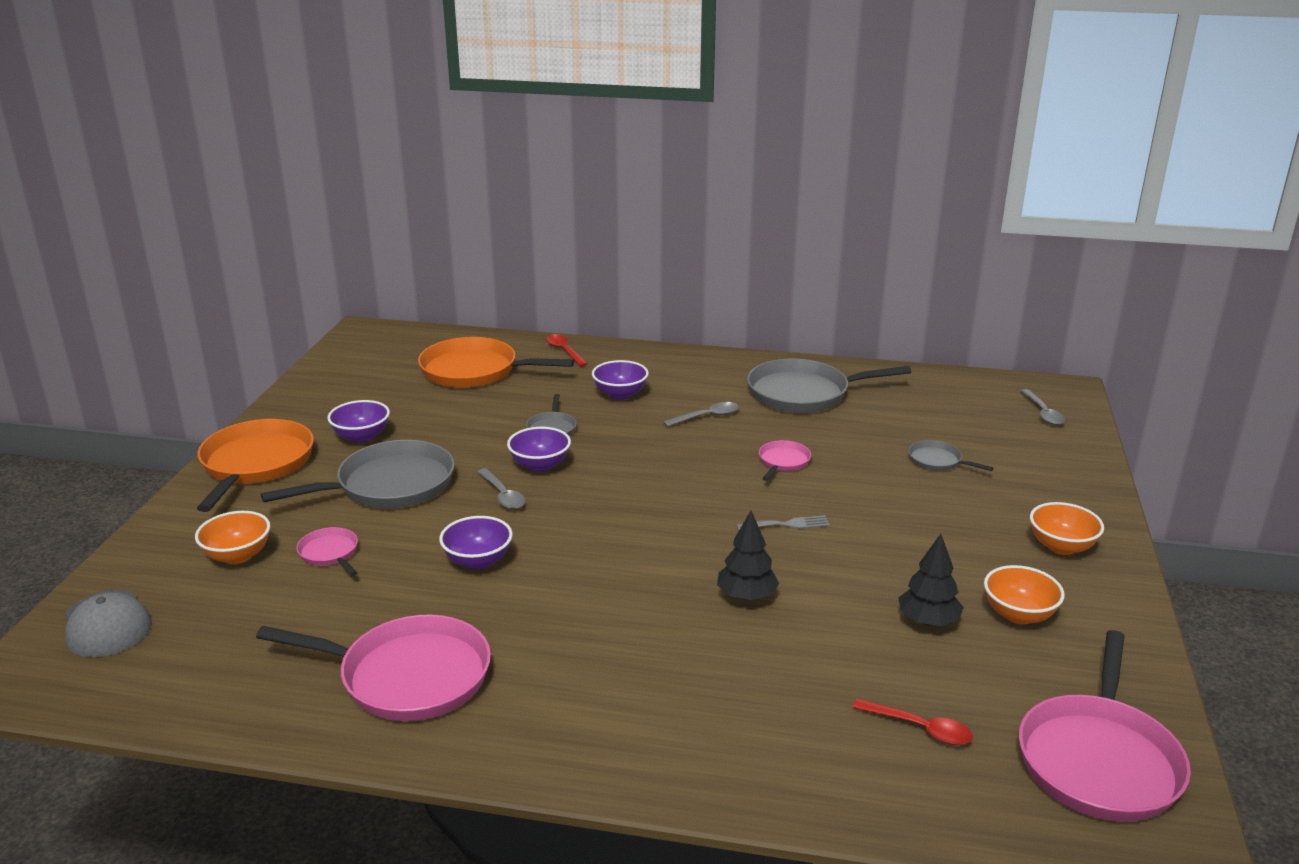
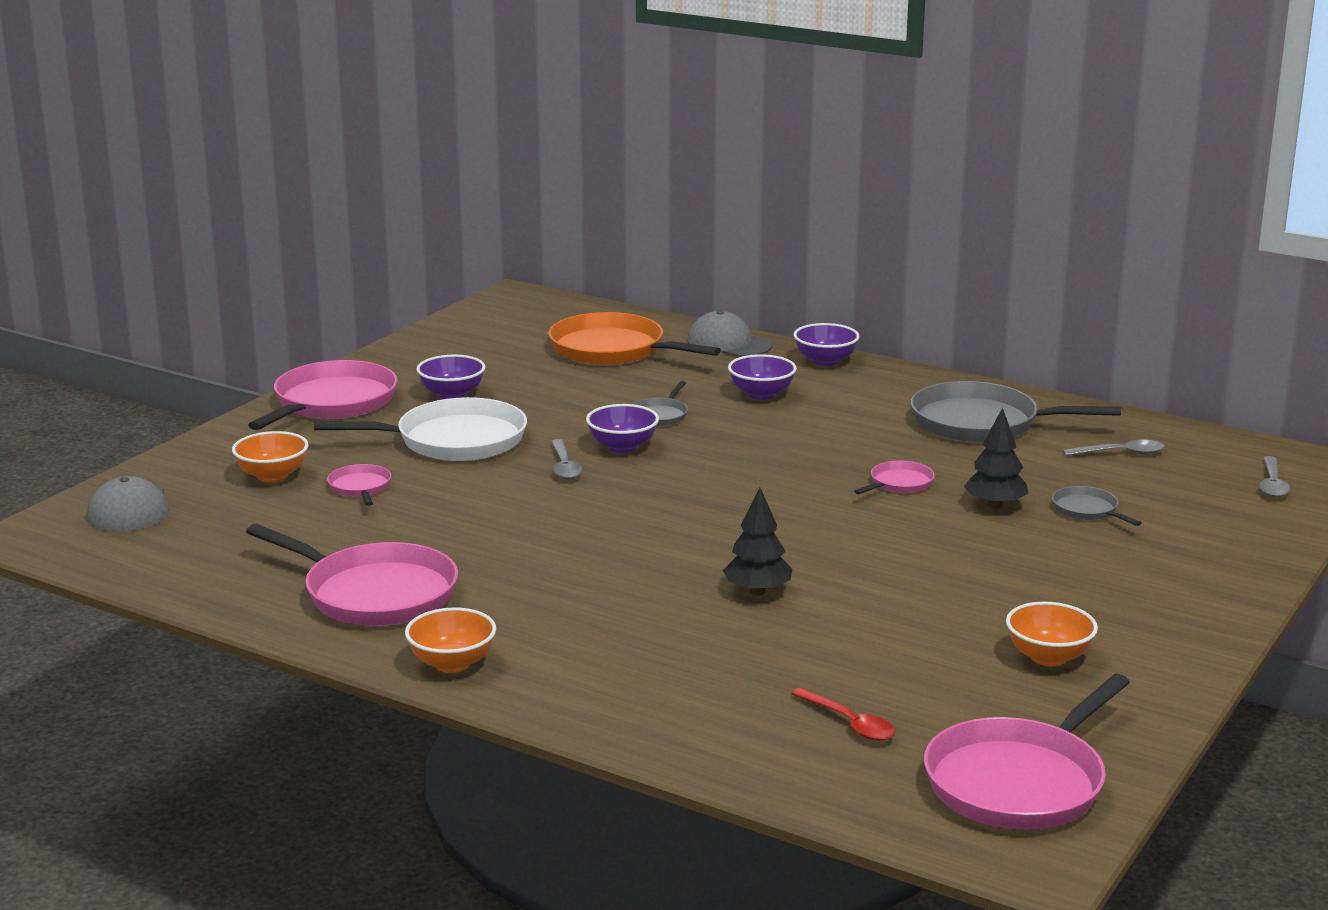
camera: 20 degrees right, 5 degrees down
(256, 464) = (332, 403): orange pan -> pink pan
(390, 485) = (454, 440): grey pan -> white pan
(478, 561) = (500, 517): purple bowl -> purple bowl (825, 361)
(564, 351) = (728, 344): red spoon -> grey cap
(706, 417) = (845, 429): grey spoon -> grey spoon (1120, 453)
(787, 524) = (854, 539): grey fork -> none
(928, 621) = (939, 644): black tree -> black tree (995, 505)
(1061, 546) = (1161, 609): orange bowl -> orange bowl (452, 663)

